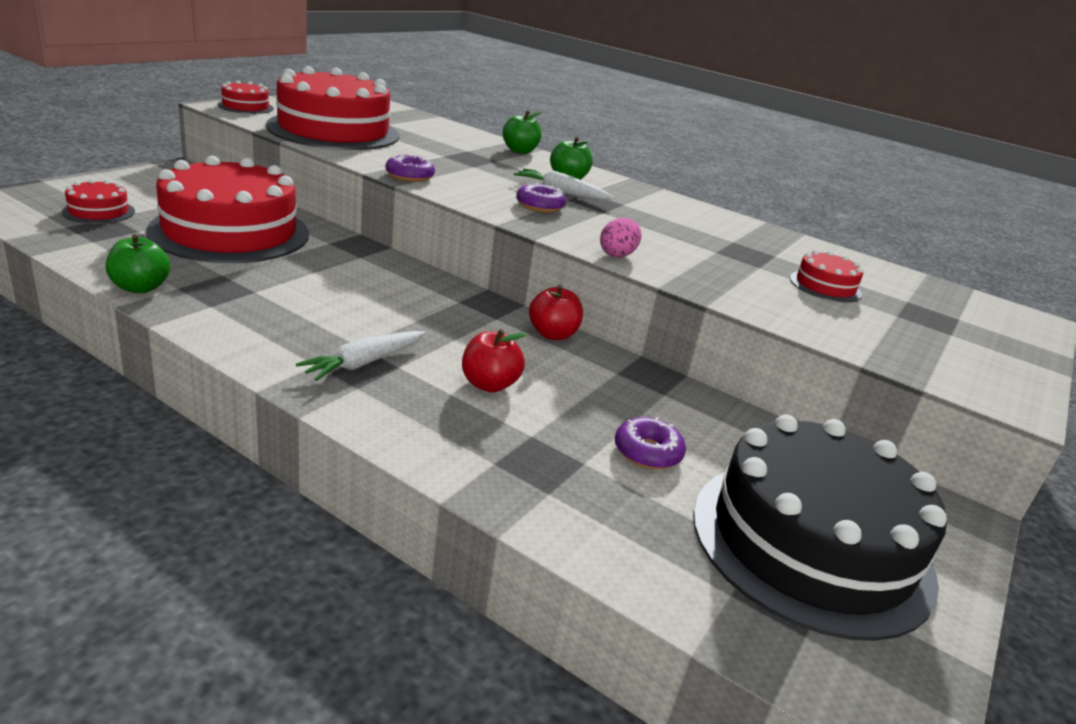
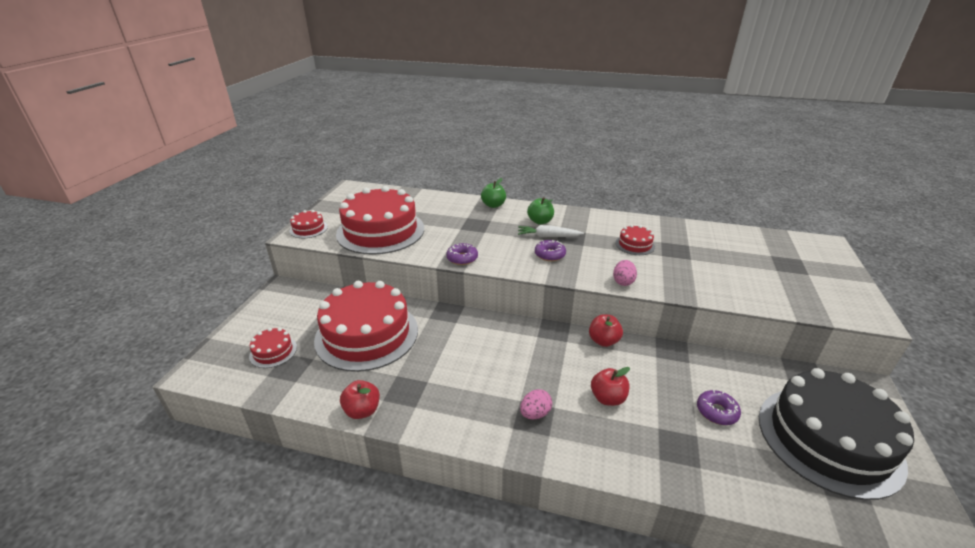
camera: 15 degrees left, 5 degrees up
(140, 288) = (362, 410): green apple -> red apple
(363, 363) = (535, 413): white carrot -> pink egg
(825, 286) = (730, 261): red cake -> red cake (635, 245)

